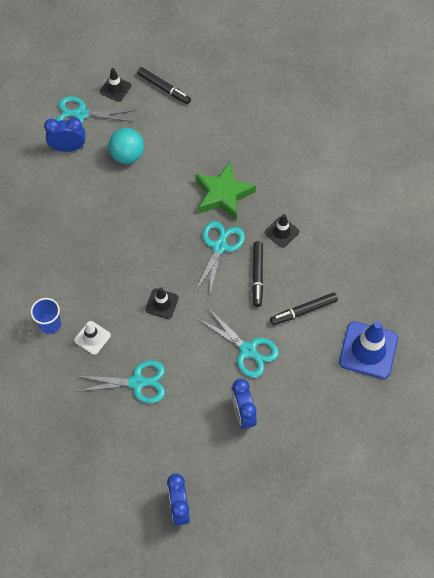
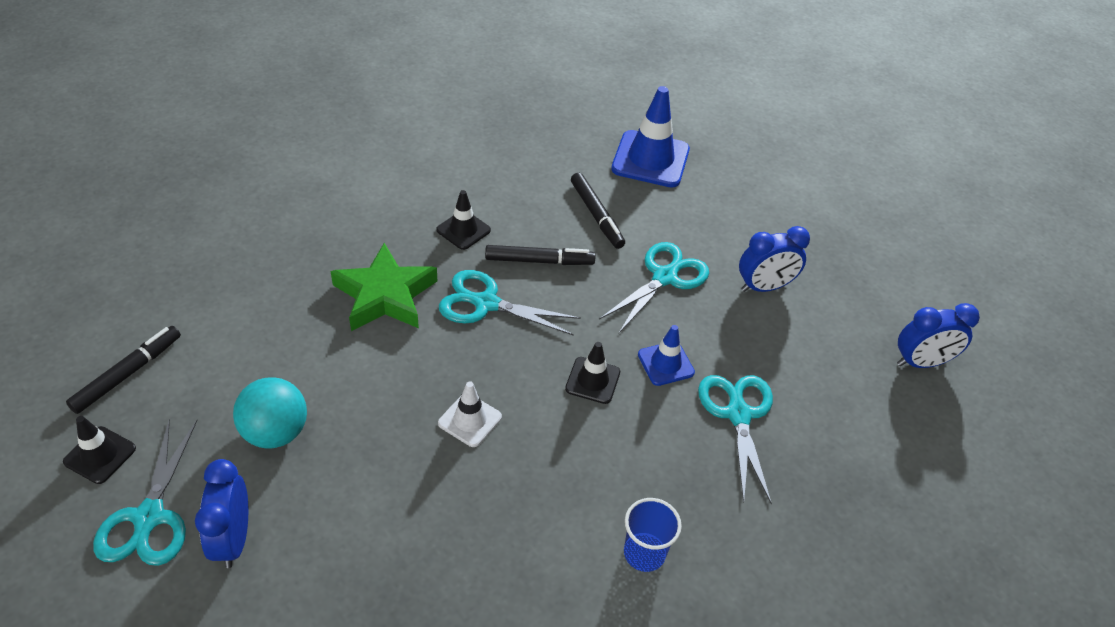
camera: 95 degrees left, 15 degrees down
(92, 338) = (665, 481): white traffic cone -> white traffic cone (470, 420)
(175, 345) = (665, 363): none -> blue traffic cone

